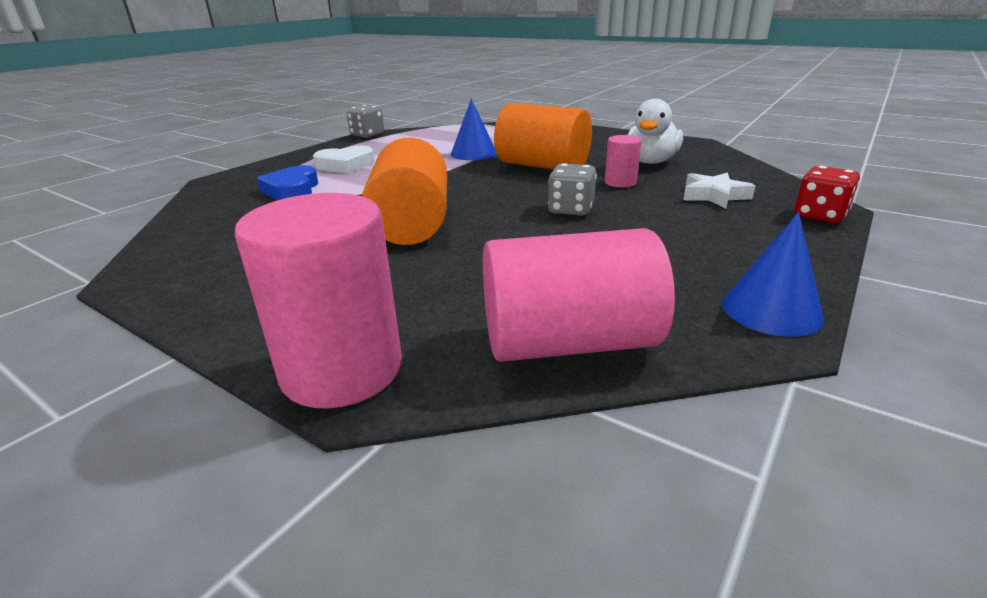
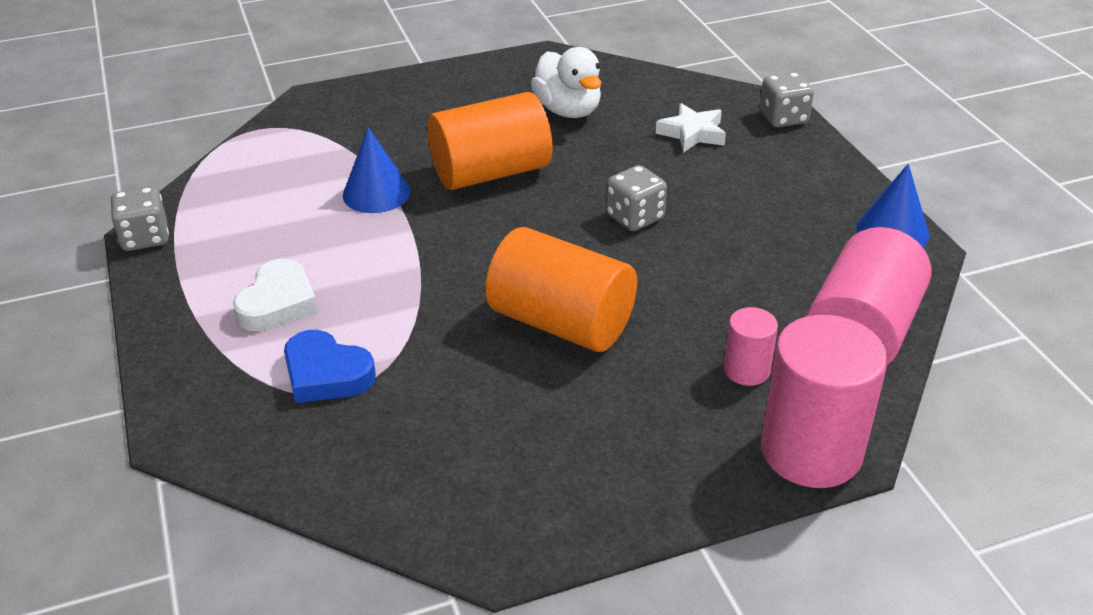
camera: 55 degrees left, 10 degrees up
(620, 182) = (601, 157): pink cylinder -> pink cylinder (746, 370)
(820, 215) = (783, 118): red dice -> grey dice

